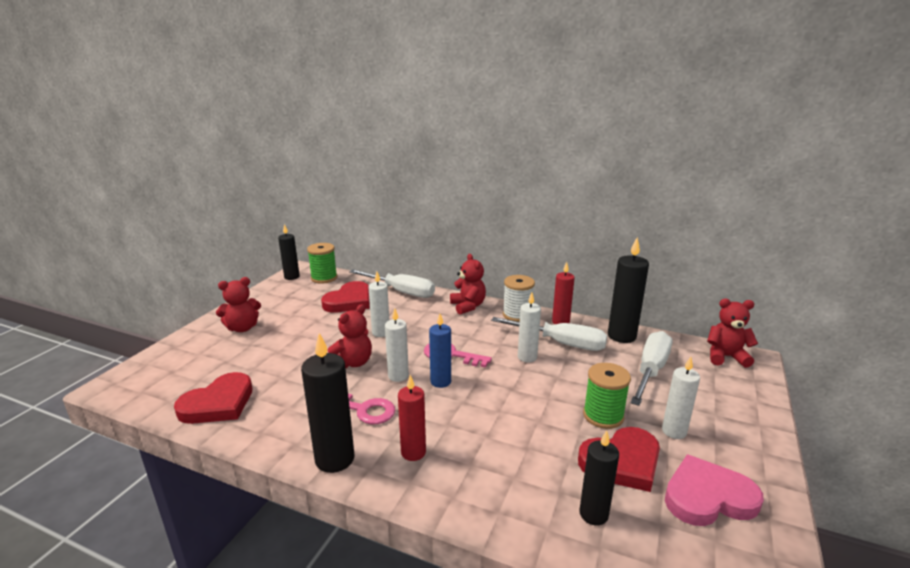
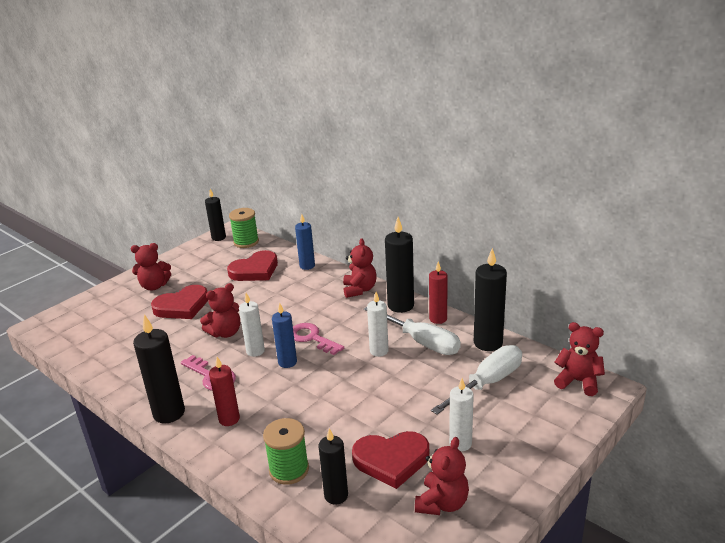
camera: 20 degrees right, 5 degrees up
(218, 403) = (108, 352): red heart -> red heart (182, 306)
(381, 332) = (264, 307): white candle -> none
(401, 292) = (307, 266): white screwdriver -> blue candle
(517, 315) = (400, 305): white spool -> black candle
(603, 416) = (407, 418): green spool -> green spool (289, 470)
(707, 497) = (442, 503): pink heart -> red teddy bear

